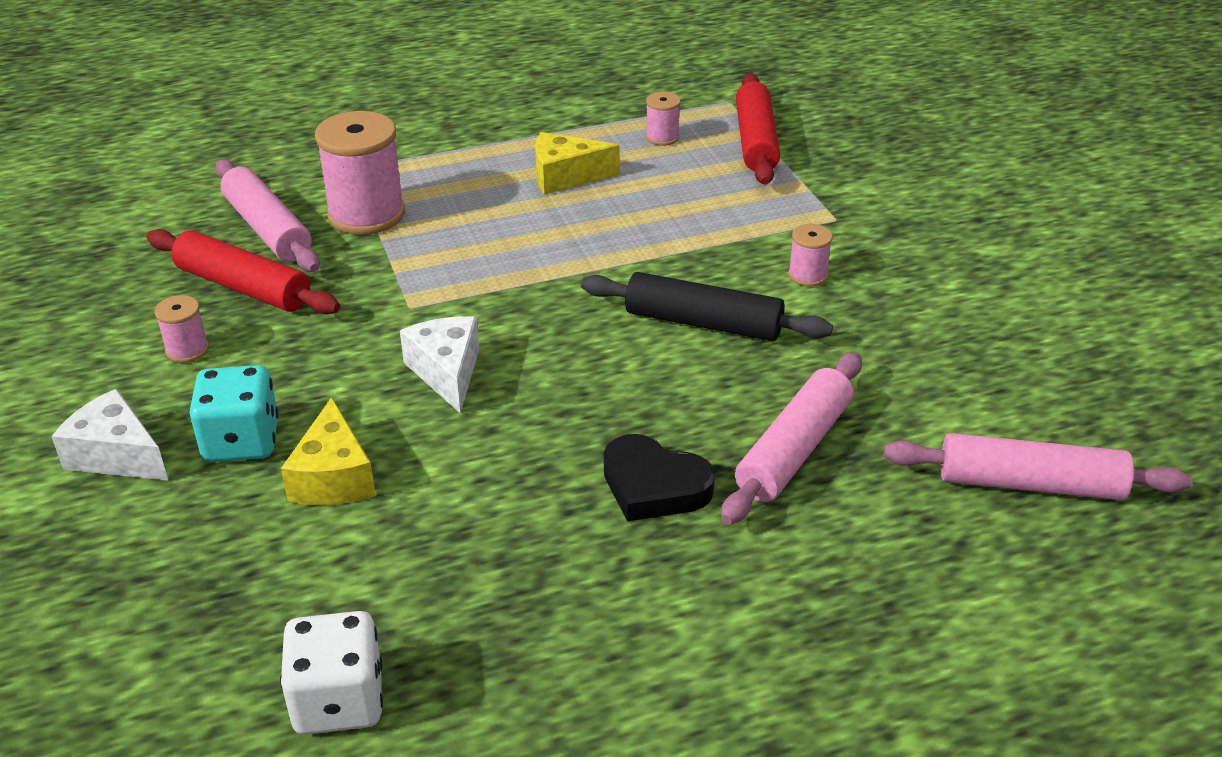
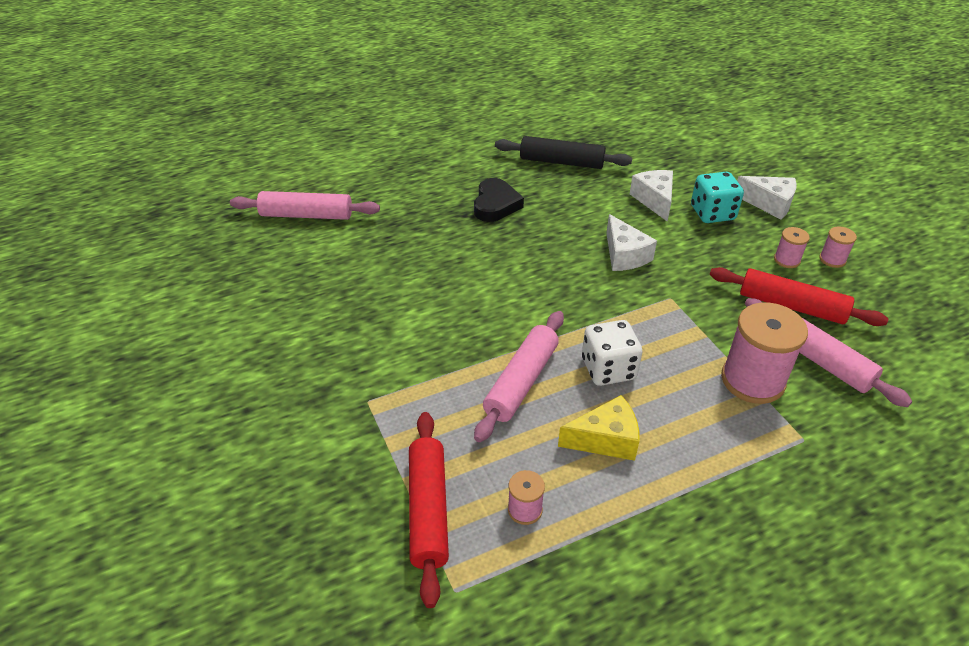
camera: 175 degrees right, 5 degrees up
(333, 477) = (654, 200): yellow cheese -> white cheese
(339, 701) = (604, 131): white dice -> white dice (608, 369)
(654, 486) = (495, 204): black heart -> black heart turned 75 degrees clockwise
(703, 323) = (474, 297): black rolling pin -> black rolling pin (561, 162)
(793, 450) = (424, 224): pink rolling pin -> pink rolling pin (521, 382)
(807, 275) = (400, 340): pink spool -> pink spool (832, 259)

